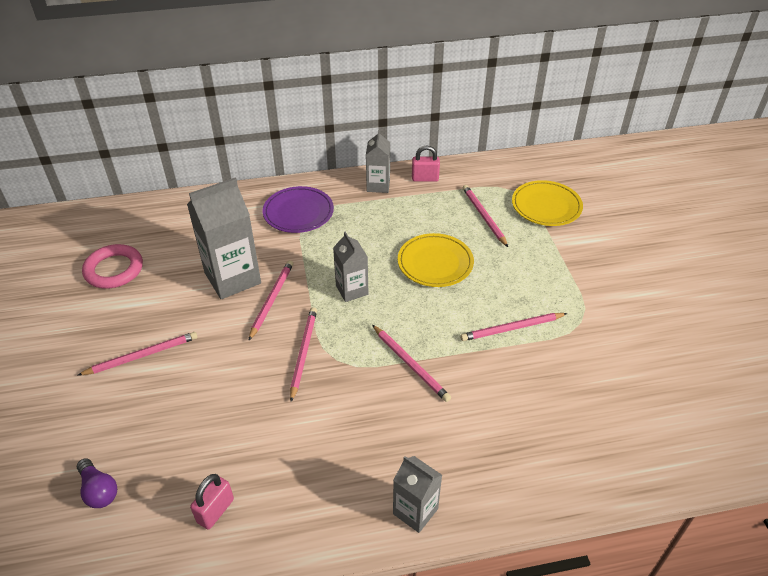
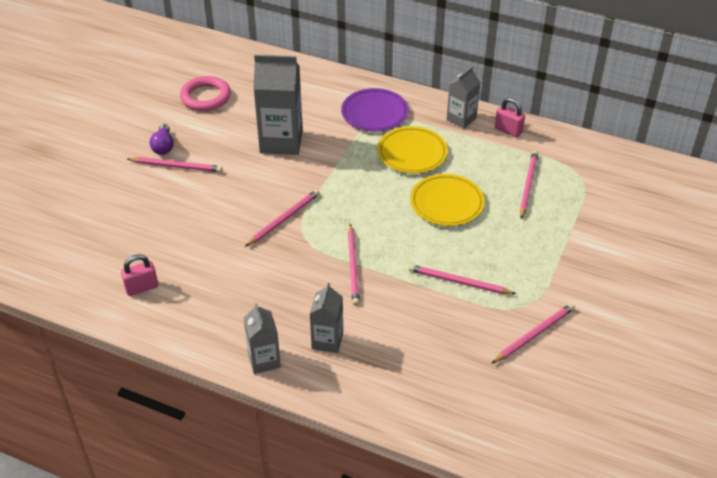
camera: 35 degrees right, 0 degrees up
(99, 490) = (86, 238): purple light bulb -> purple light bulb (163, 146)
(271, 300) = (295, 170): pink pencil -> pink pencil (534, 334)
(352, 290) = (360, 192): grey carton -> grey carton (327, 340)
(546, 206) = (595, 202): yellow plate -> yellow plate (412, 153)

